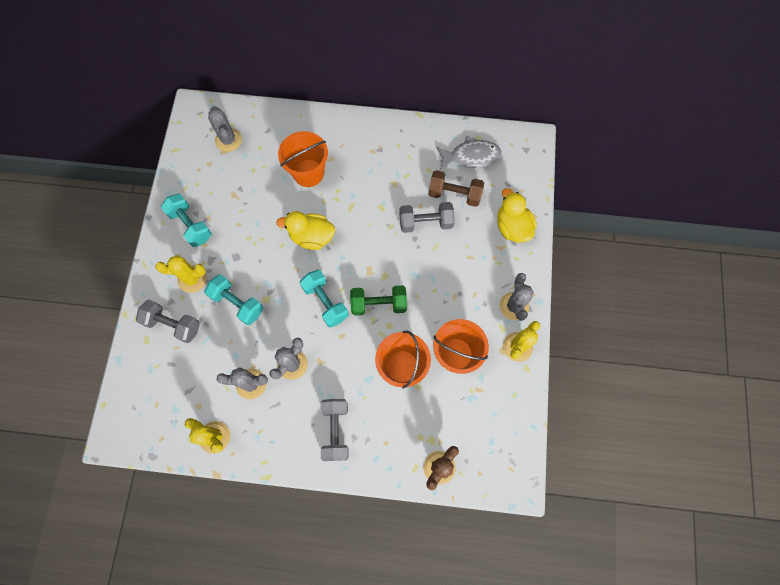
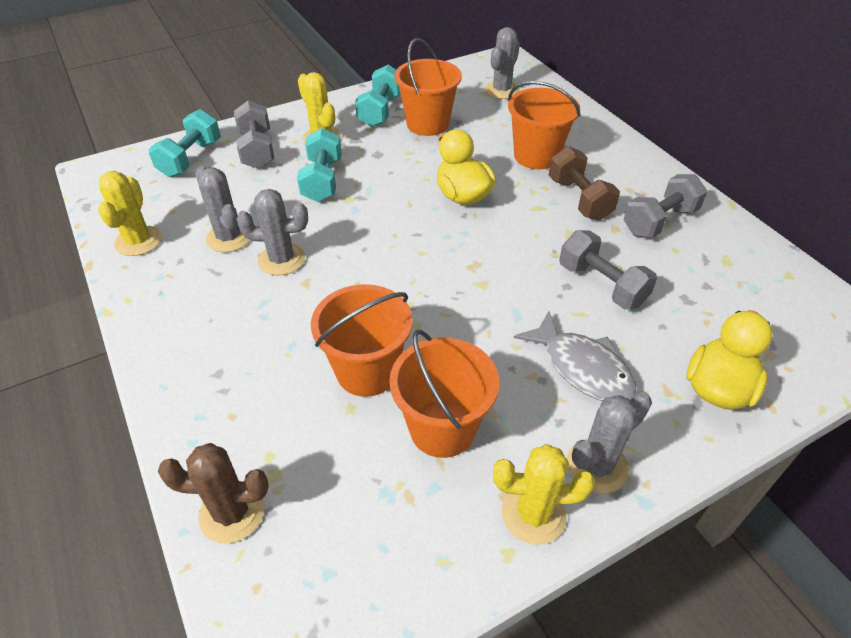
camera: 55 degrees right, 25 degrees down
(228, 208) = (427, 124): none -> orange bucket
(325, 302) = (391, 247): turquoise dumbbell -> turquoise dumbbell (191, 158)
(336, 430) = (216, 347): grey dumbbell -> grey dumbbell (659, 221)
(378, 304) = (437, 298): green dumbbell -> none
(454, 194) = (678, 293): brown dumbbell -> brown dumbbell (579, 199)
(471, 156) = (752, 281): grey fish -> grey fish (582, 367)

